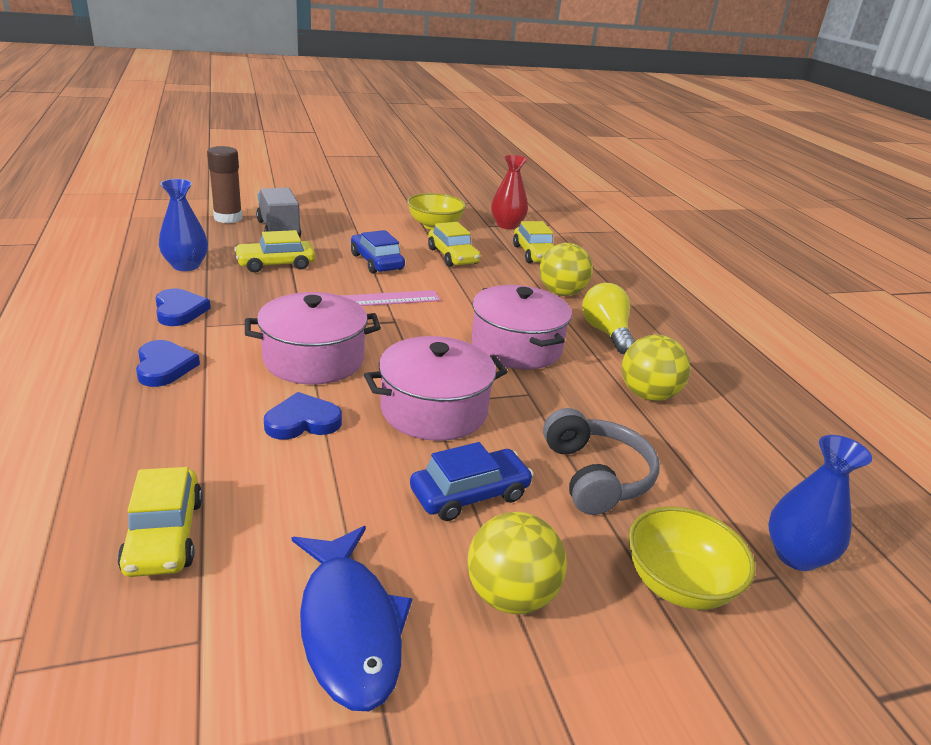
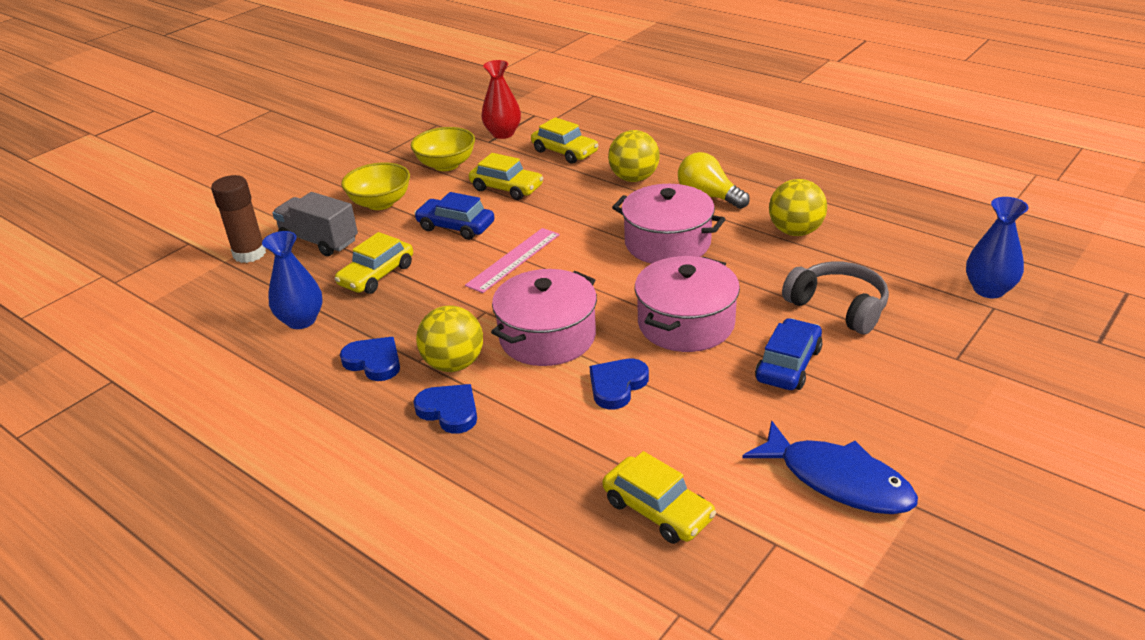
camera: 30 degrees left, 5 degrees up
(510, 596) = (890, 407): yellow ball -> yellow ball (454, 364)
(678, 584) = (957, 344): yellow bowl -> yellow bowl (380, 203)

